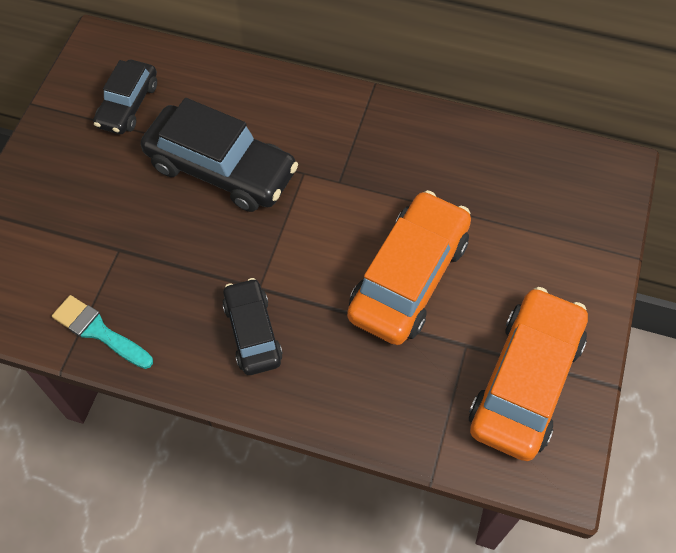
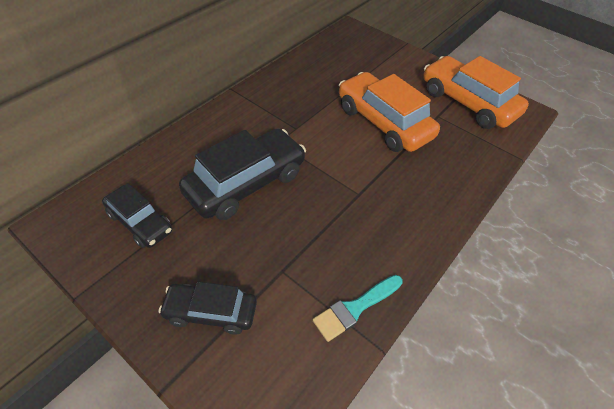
camera: 70 degrees left, 10 degrees down
(252, 332) = (393, 208): black car -> black car (211, 312)

